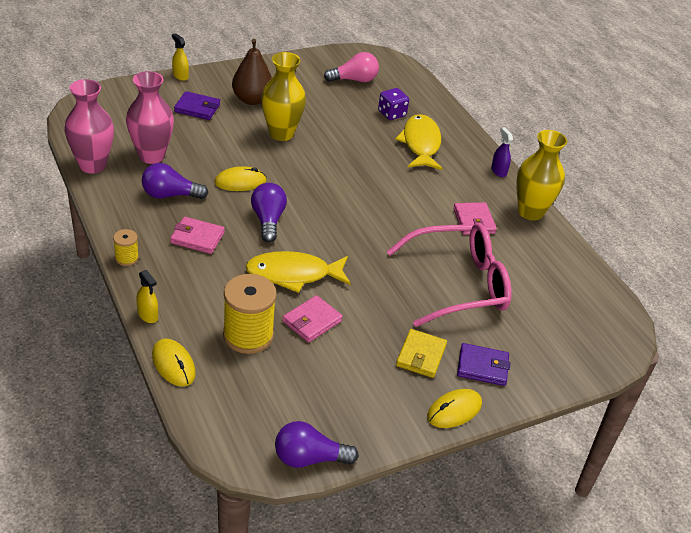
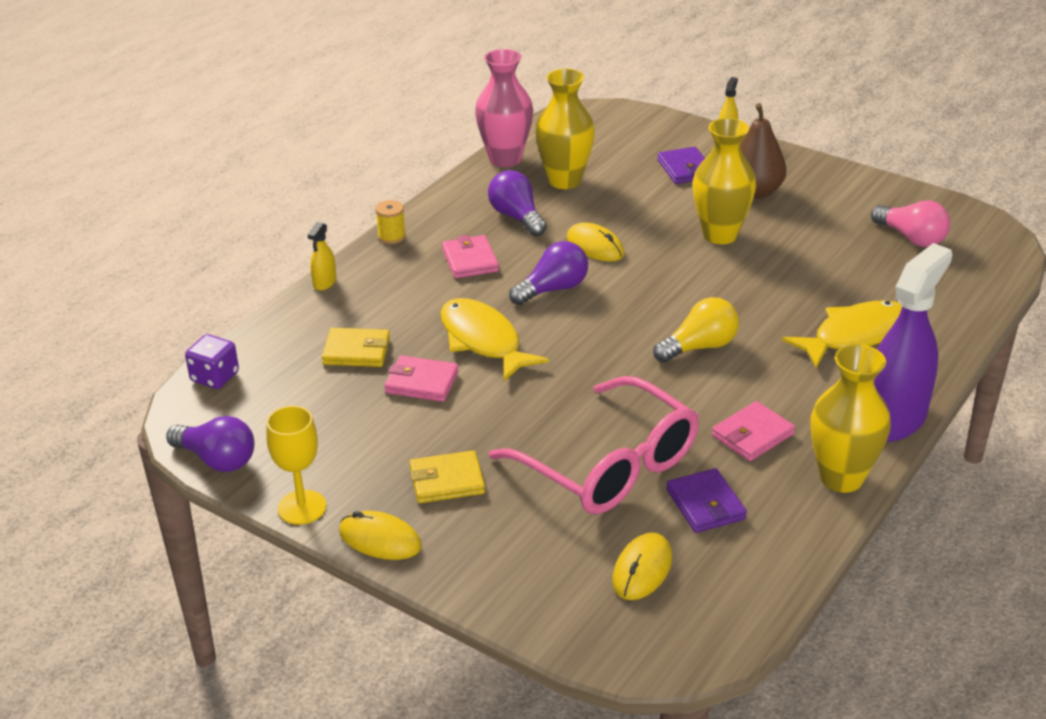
camera: 65 degrees right, 5 degrees down
(151, 156) = (564, 180): pink vase -> yellow vase
(173, 364) = (272, 325): yellow mouse -> yellow mouse (642, 569)
(248, 335) = (356, 351): yellow spool -> yellow wallet
(309, 458) = (217, 460): purple light bulb -> purple light bulb turned 150 degrees clockwise
(381, 197) = (700, 347): none -> yellow light bulb
(392, 114) = (885, 291): purple dice -> purple dice (215, 377)
(395, 435) = (302, 507): none -> yellow goblet
(482, 367) = (477, 537): purple wallet -> purple wallet (705, 504)
(498, 171) = (894, 419): purple spray bottle -> purple spray bottle, size x2.41

